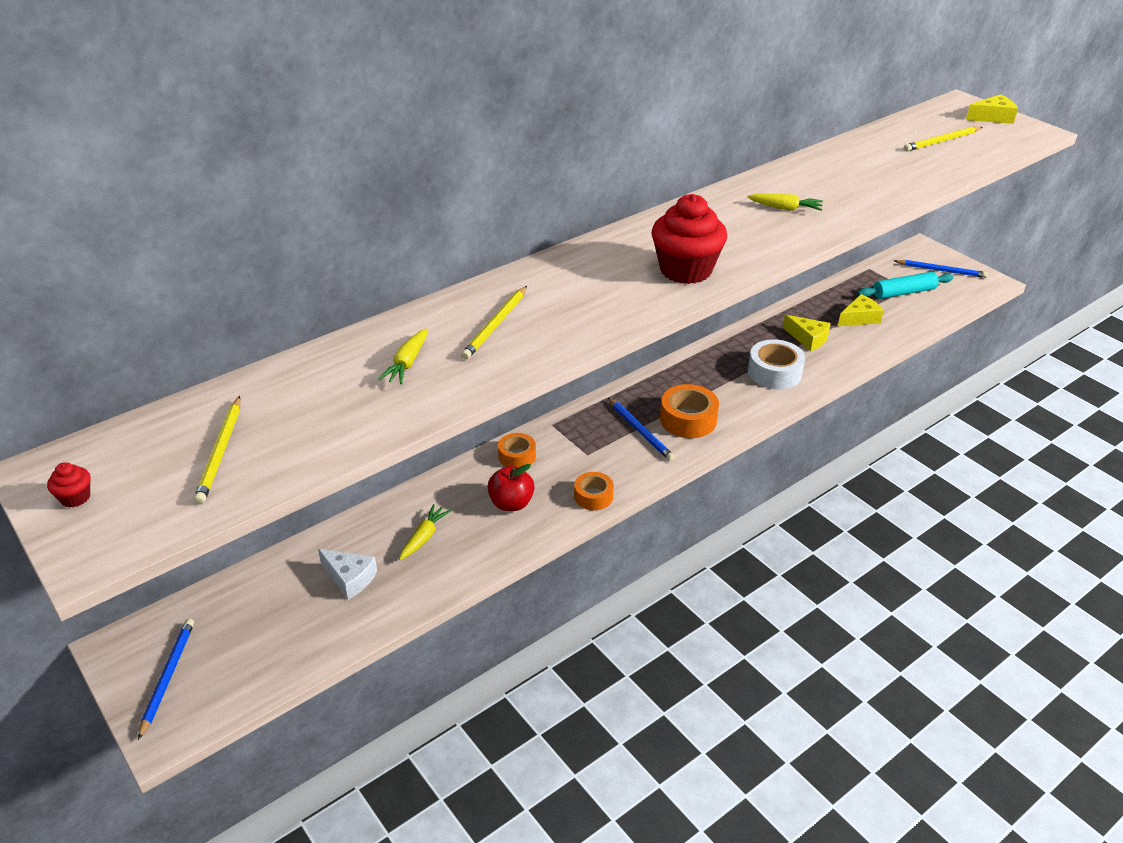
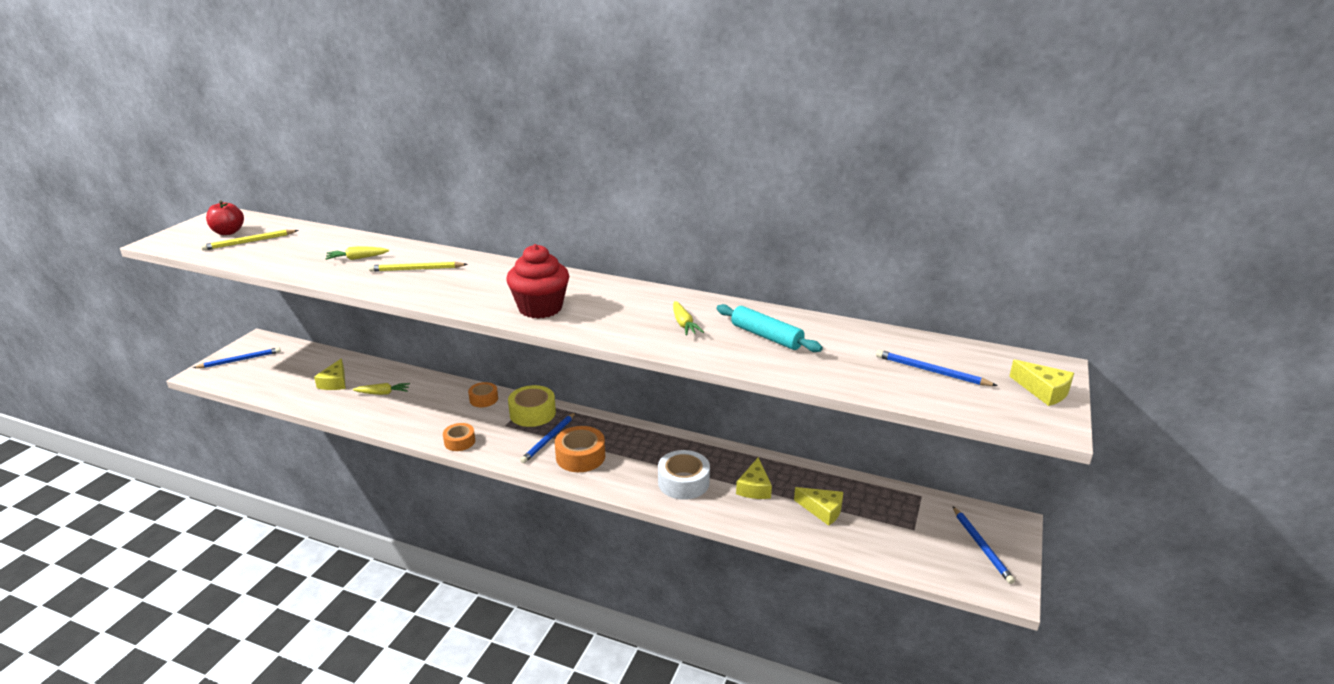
camera: 60 degrees right, 10 degrees down
(75, 497) = (202, 226): red cupcake -> none
(350, 578) = (335, 382): white cheese -> yellow cheese
(511, 503) = (433, 412): red apple -> red apple (228, 232)
(579, 428) = (532, 413): none -> yellow tape
(903, 292) = (903, 529): turquoise rolling pin -> turquoise rolling pin (766, 336)
(942, 141) = (931, 371): yellow pencil -> blue pencil

